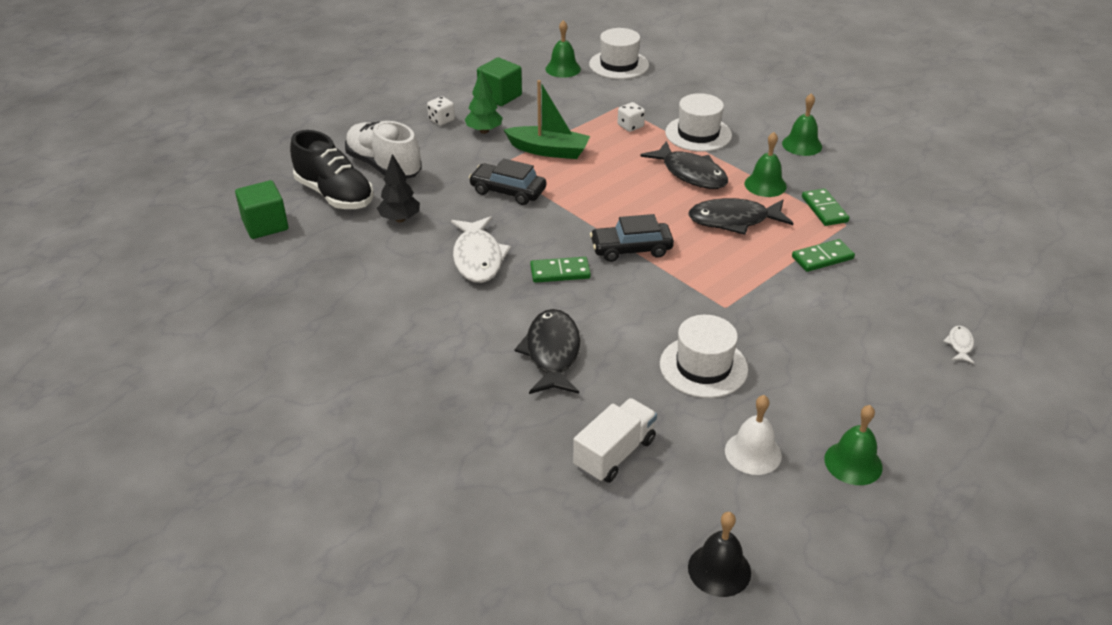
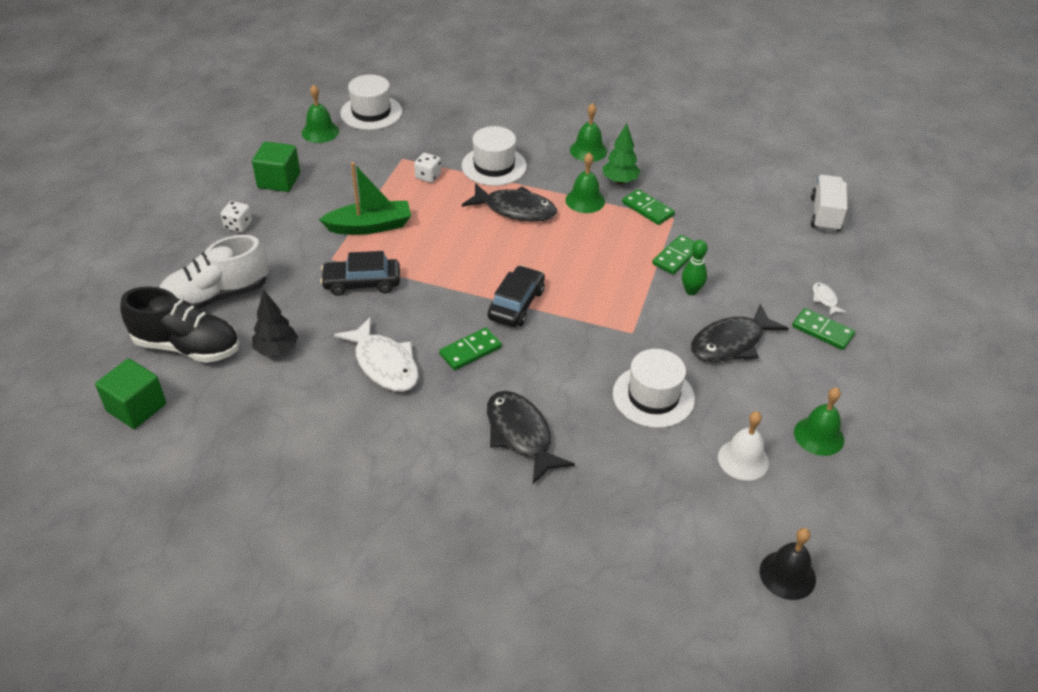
camera: 30 degrees left, 5 degrees up
(384, 166) = (216, 297): white shoe -> white shoe turned 45 degrees counterclockwise
(484, 131) = (291, 224): green tree -> green tree (620, 181)
(614, 454) = (639, 509): white truck -> white truck (825, 215)
(631, 249) = (516, 304): black car -> black car turned 150 degrees clockwise
(734, 220) = (583, 245): black fish -> black fish (731, 343)
(814, 291) = (691, 291): none -> green bowling pin
(934, 372) = (822, 331): none -> green domino

